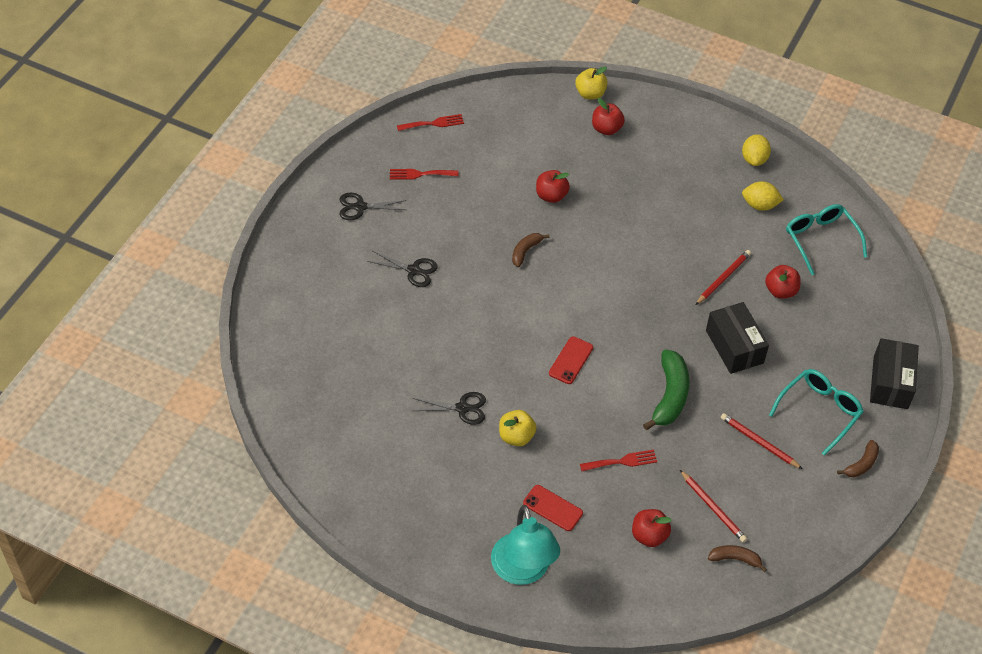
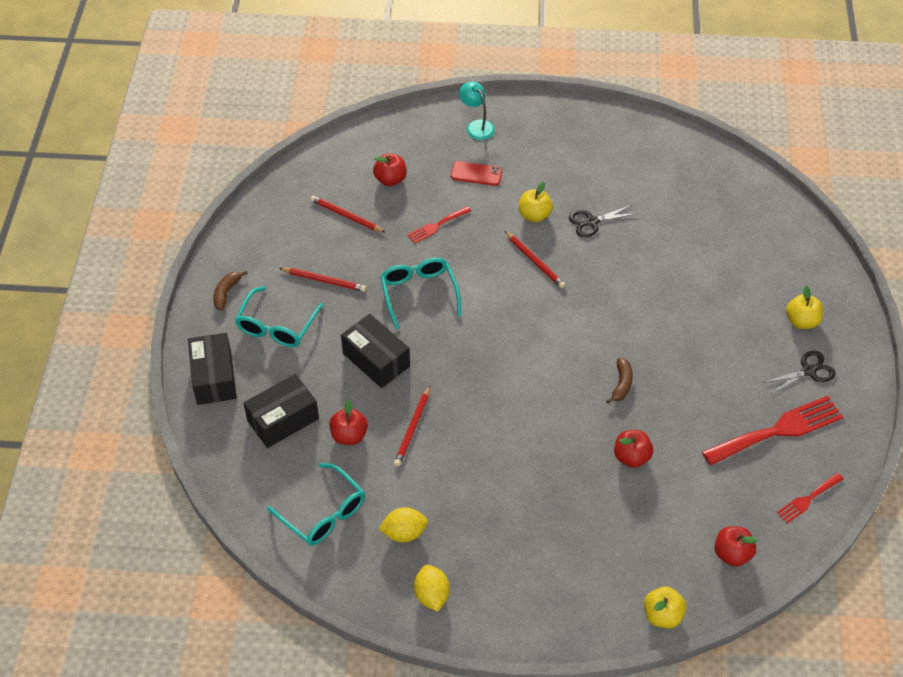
camera: 160 degrees right, 0 degrees up
(334, 247) = (801, 321): none -> yellow apple
(413, 270) = (713, 325): black scissors -> none
(420, 174) = (778, 430): red fork -> red fork, size x1.93
(523, 571) = (476, 126): turquoise lamp -> turquoise lamp, size x0.58
(541, 387) = (535, 261): none -> red pencil
(571, 360) = (522, 293): red phone -> none
(606, 129) = (618, 570): red apple -> red apple (732, 554)
(670, 396) = (419, 293): green banana -> turquoise glasses
(735, 559) = (315, 185): brown banana -> none
(835, 324) = (283, 419): none -> black box

